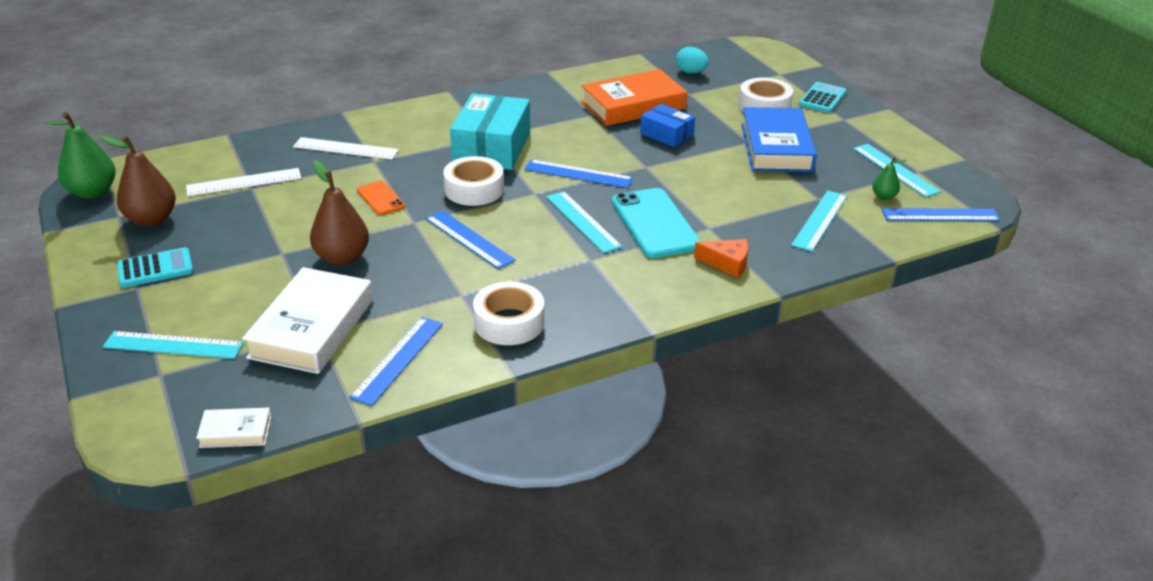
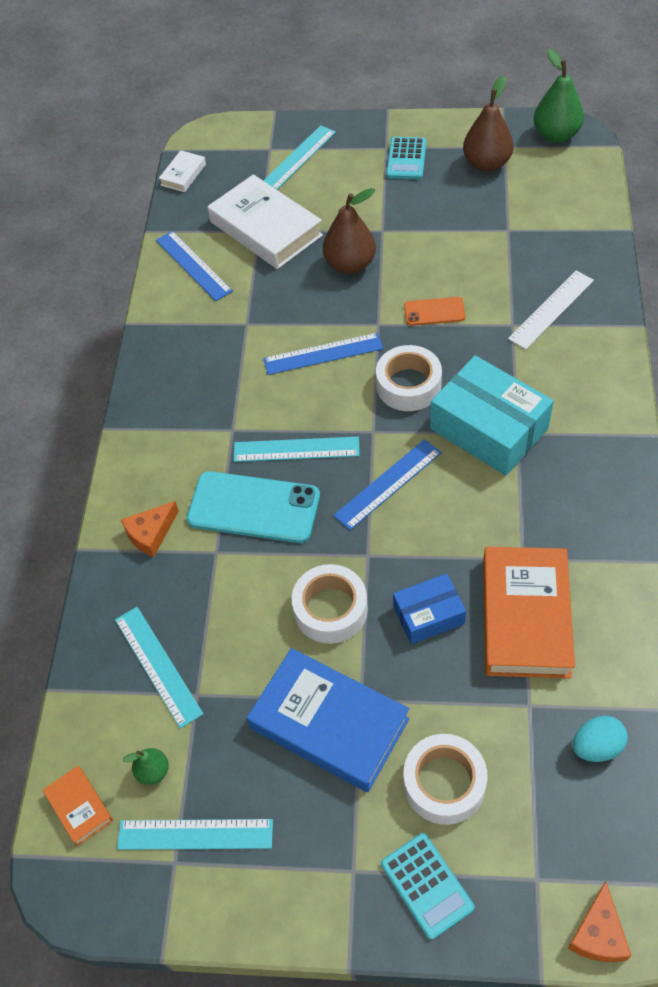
camera: 125 degrees right, 20 degrees up
(244, 182) = (520, 226): white ruler -> none
(509, 323) = (187, 341): white tape -> white tape (330, 609)
(784, 56) = (598, 933): none -> orange cheese
(940, 215) = (79, 807): blue ruler -> orange book

